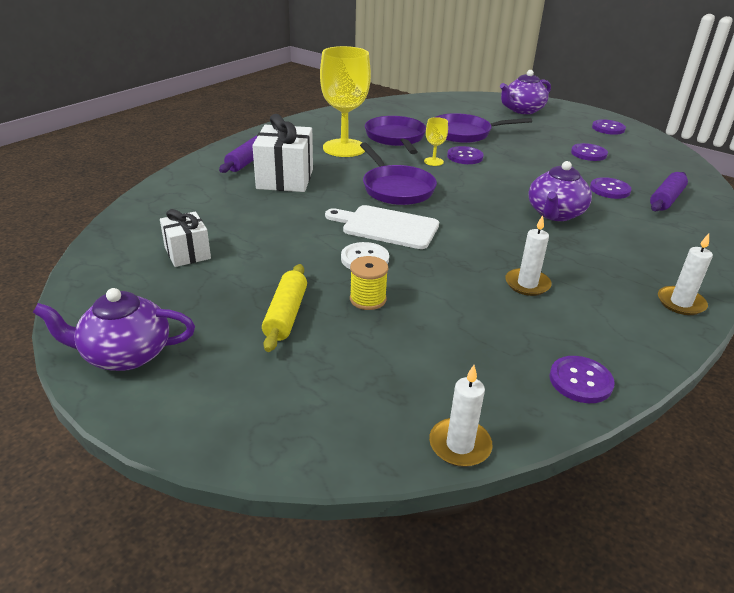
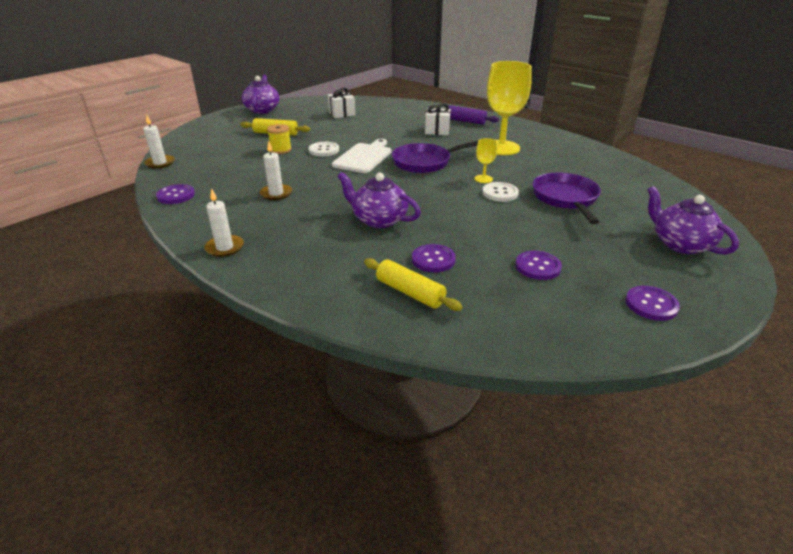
camera: 95 degrees right, 0 degrees up
(285, 179) = (437, 131): white gift -> white gift, size x0.61
(396, 138) = (534, 167): purple pan -> none
(465, 157) = (500, 193): purple button -> white button
(666, 199) = (410, 292): purple rolling pin -> yellow rolling pin

